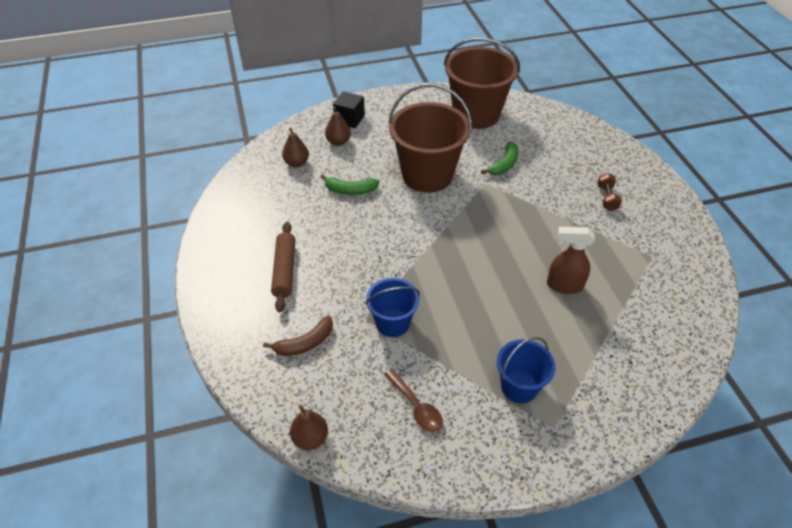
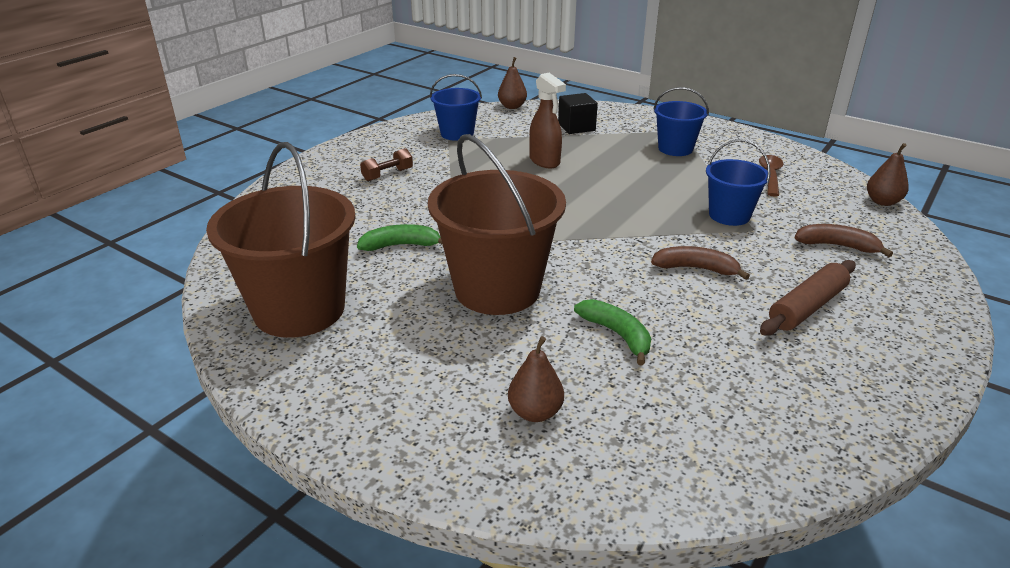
camera: 130 degrees left, 15 degrees down
(296, 163) = (647, 426): brown pear -> brown pear (512, 106)
(349, 119) = (458, 439): black cube -> black cube (576, 127)
(361, 256) = (696, 269): none -> brown banana
(661, 268) = (457, 133): none -> blue bucket

